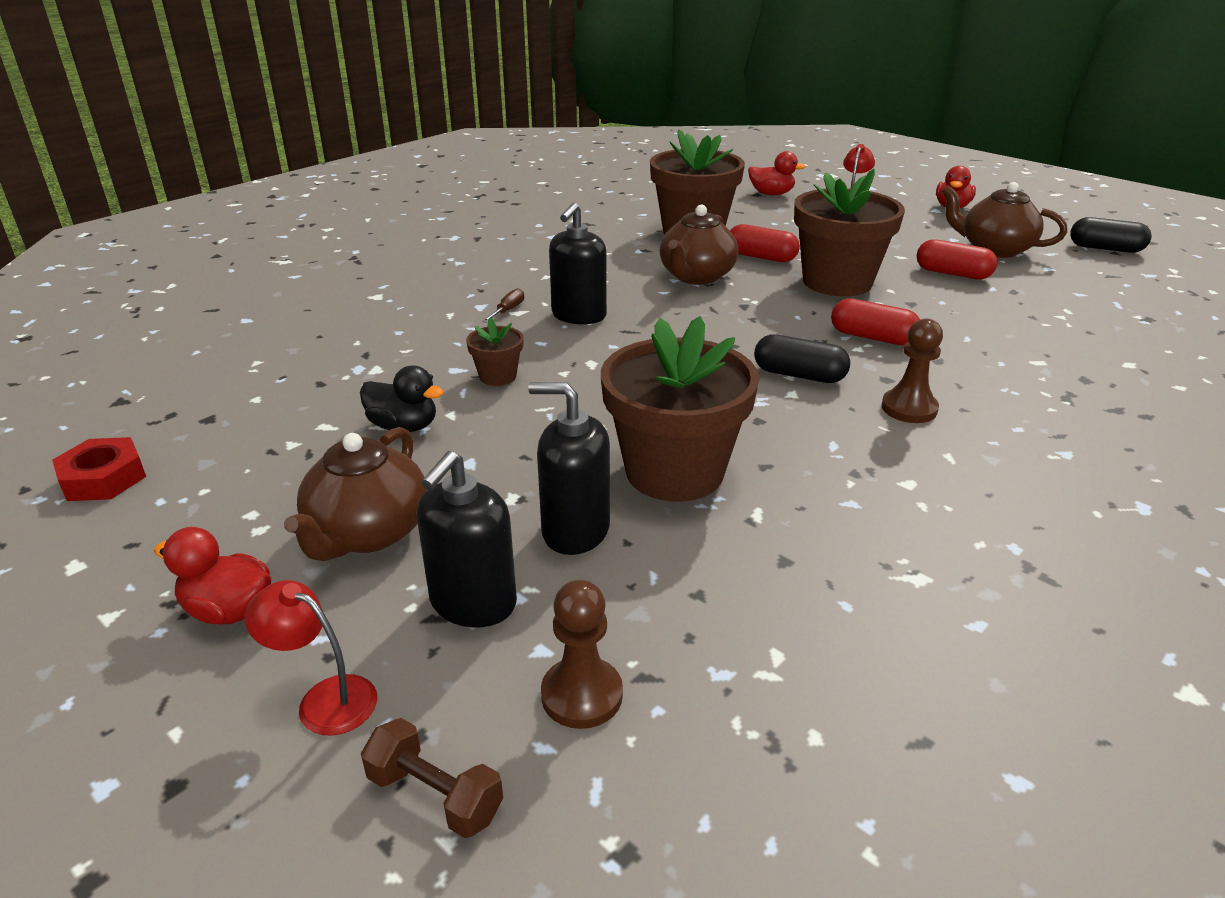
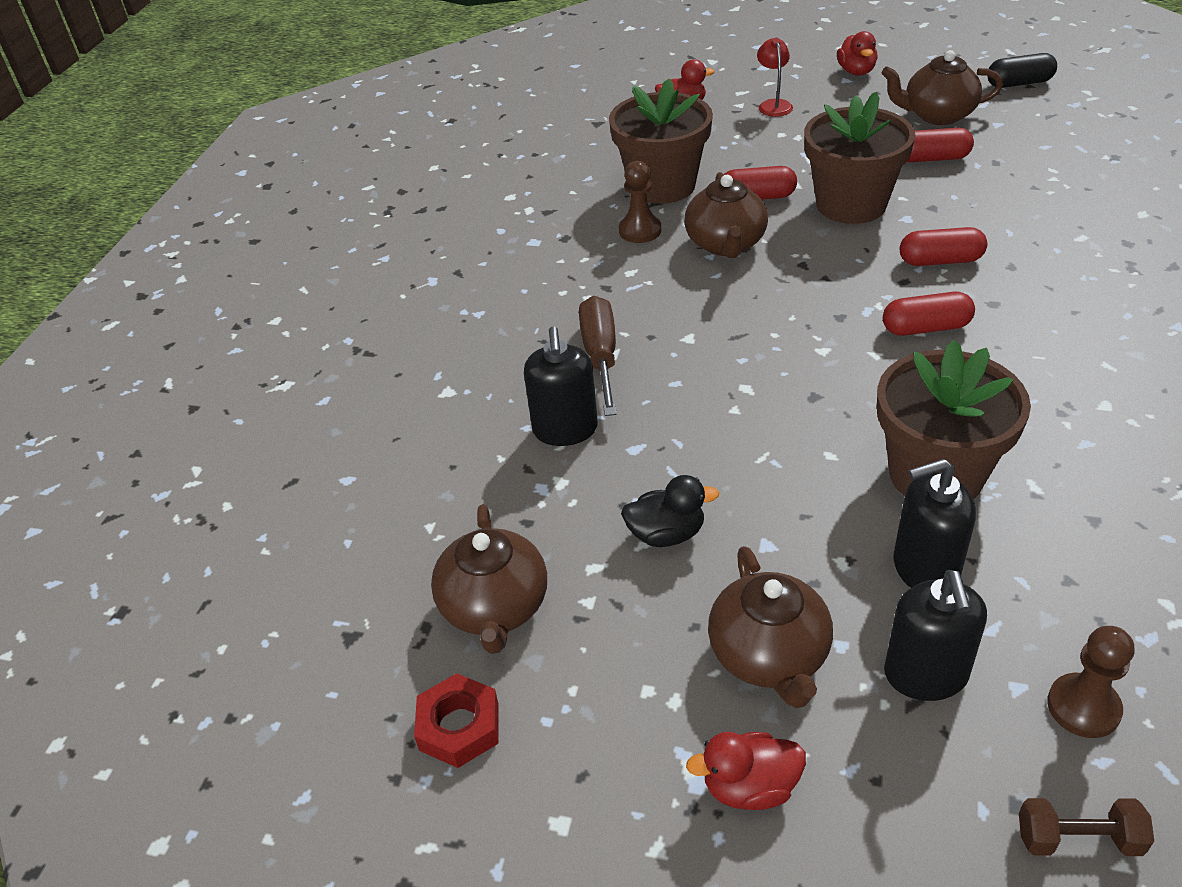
camera: 25 degrees left, 10 degrees up
(227, 422) = (495, 608): none -> brown teapot
(324, 699) = (918, 815): red lamp -> none
(498, 376) = (682, 439): brown flower pot -> none
(508, 311) = (601, 357): brown screwdriver -> brown screwdriver, size x2.18
(579, 315) = (673, 336): black soap dispenser -> black soap dispenser (565, 430)
(799, 375) = (926, 328): black capsule -> red capsule
(909, 408) = (1038, 328): brown pawn -> brown pawn (640, 230)

